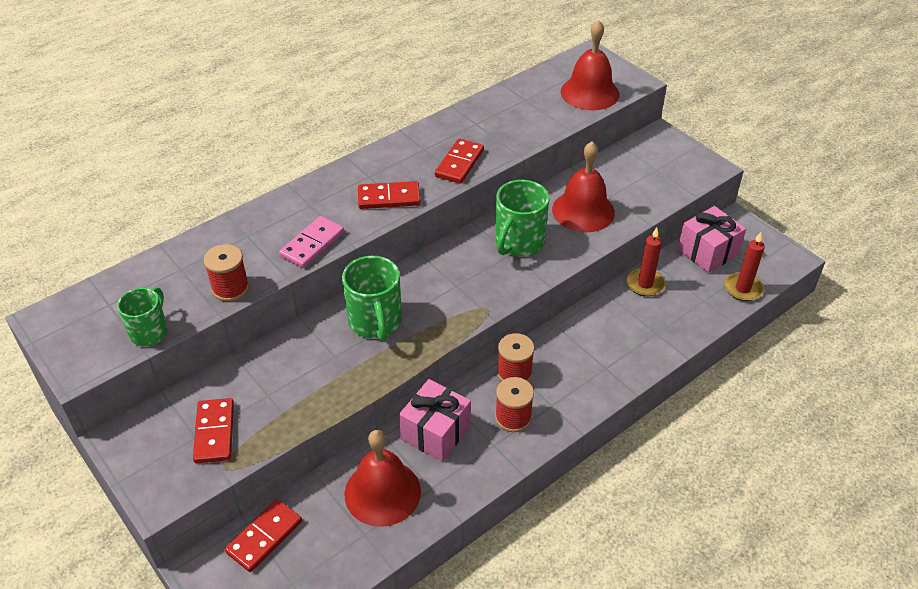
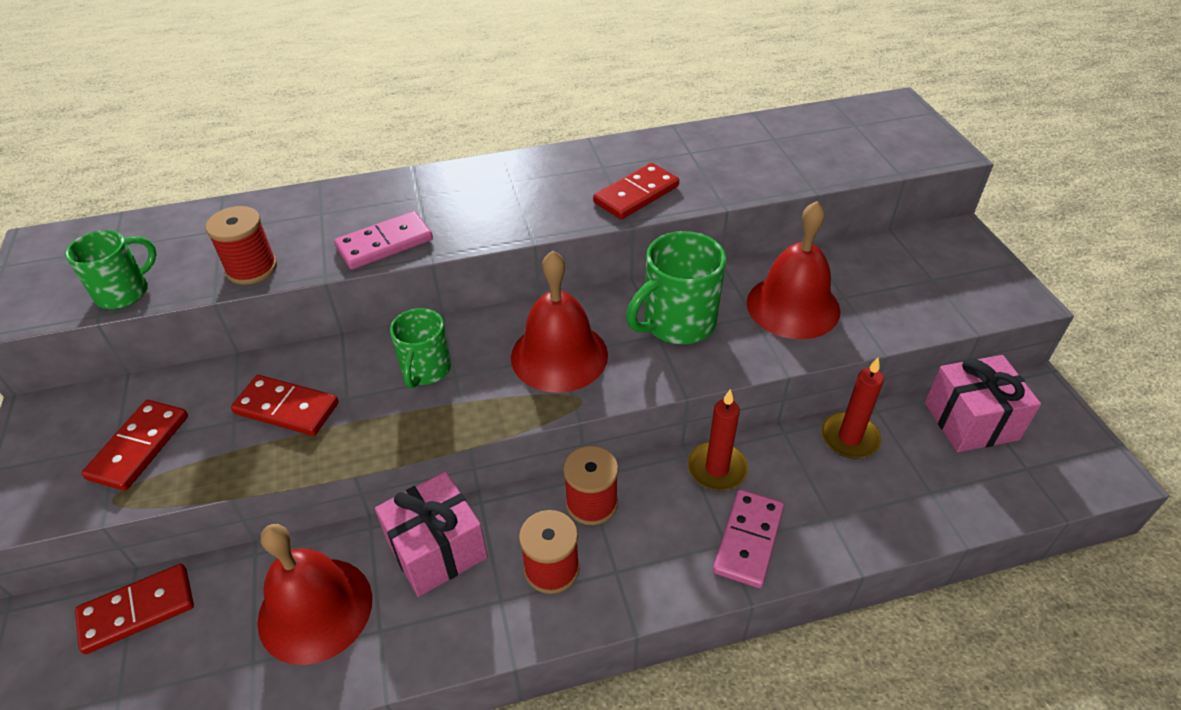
camera: 25 degrees right, 0 degrees up
(375, 322) = (426, 370): green mug -> green mug, size x0.66
(389, 198) = (518, 213): red domino -> red domino (286, 408)
(590, 93) = (870, 150): red bell -> red bell (559, 355)
(617, 361) = (748, 540): none -> pink domino
(743, 289) = (1004, 495): red candle -> red candle (717, 469)

